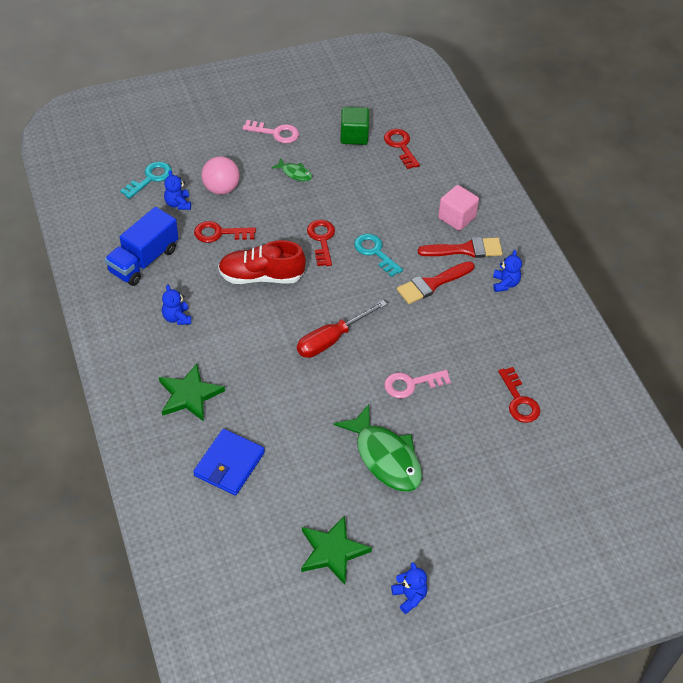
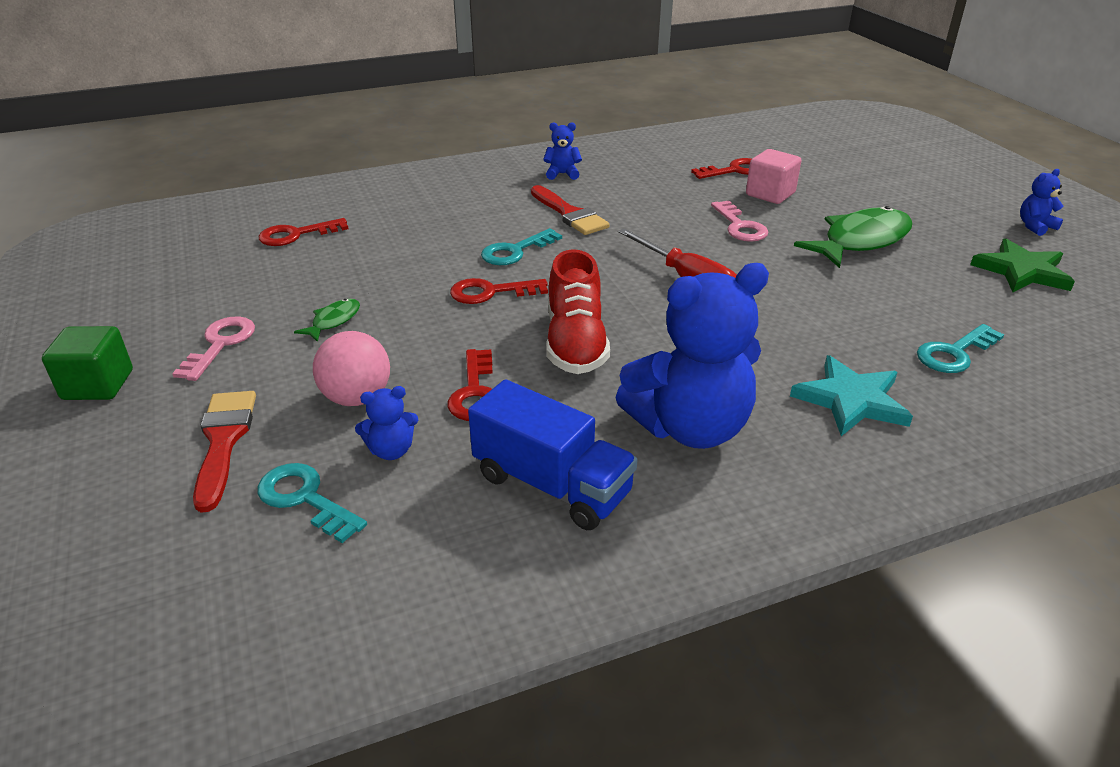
camera: 90 degrees left, 15 degrees down
(177, 318) = (690, 427): blue teddy bear -> blue teddy bear, size x2.35
(189, 395) = (851, 400): green star -> turquoise star
(229, 464) = (954, 353): blue wallet -> turquoise key
(354, 136) = (259, 271): green cube -> green cube (98, 385)
(456, 217) = (449, 199): pink cube -> pink cube (770, 194)
(466, 249) = (507, 194): red brush -> red brush (223, 441)

